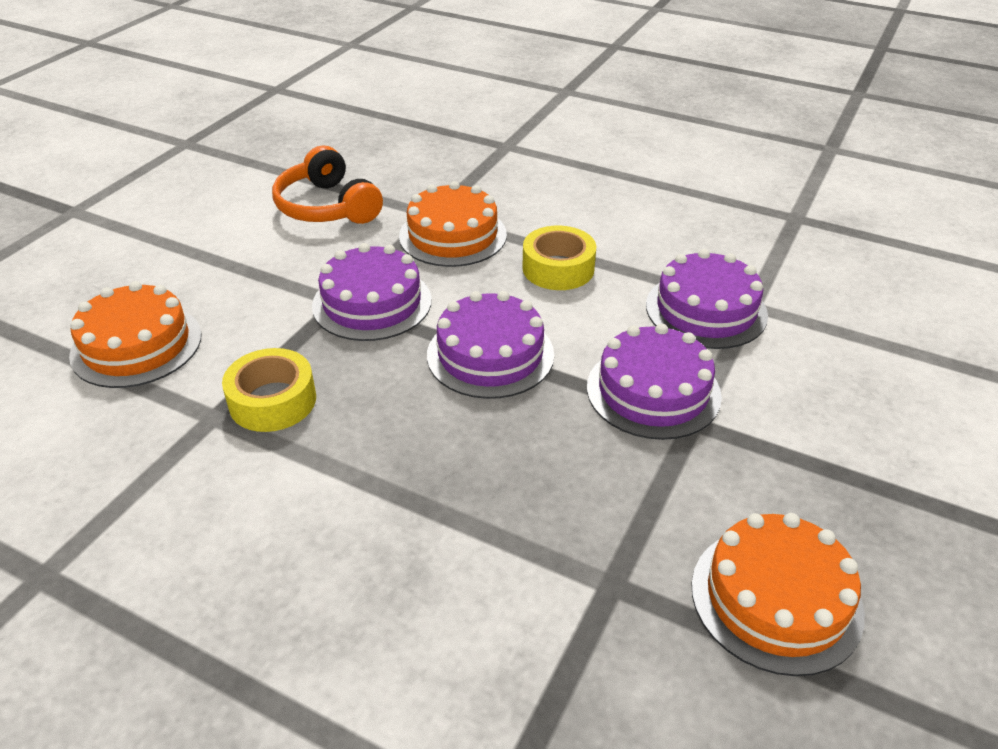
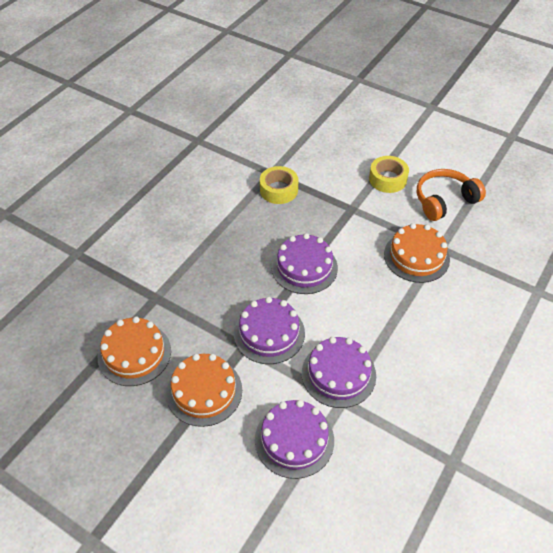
camera: 95 degrees right, 10 degrees up
(136, 345) = (321, 144): orange cake -> orange cake (204, 391)
(372, 303) = (350, 221): purple cake -> purple cake (294, 440)
(558, 268) = (382, 304): yellow tape -> yellow tape (387, 179)

